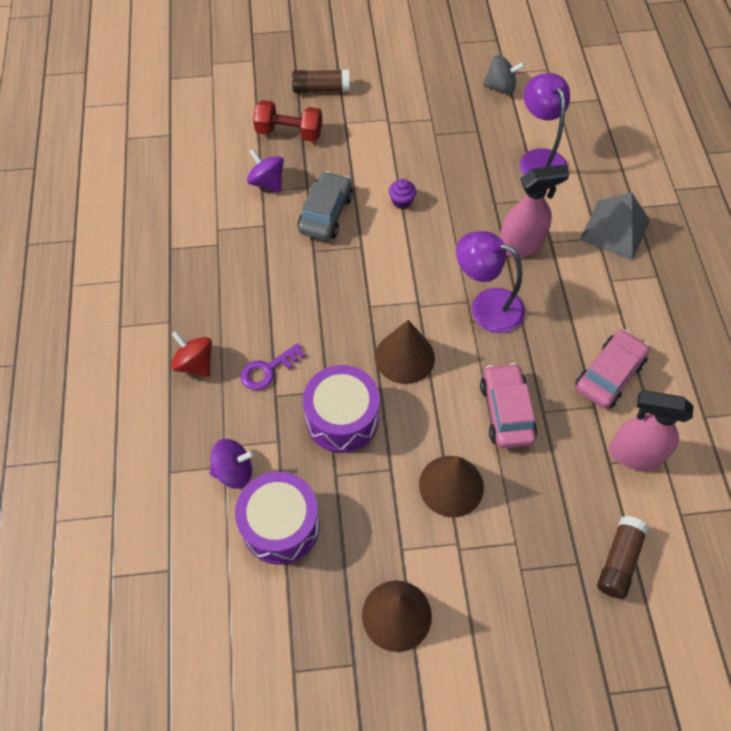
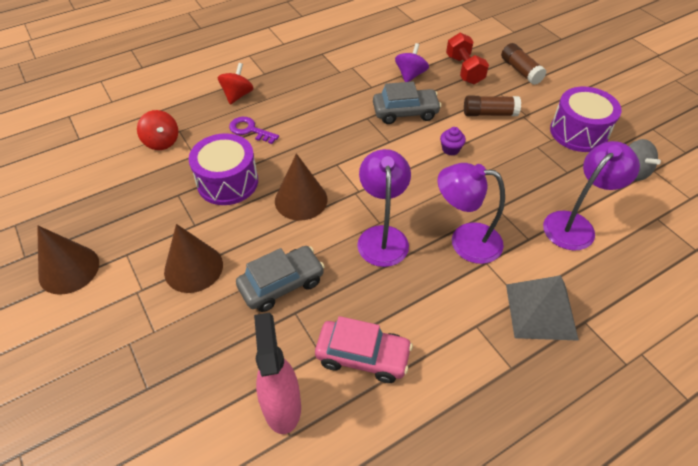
camera: 65 degrees right, 10 degrees down
(234, 471) = (162, 142): purple spinning top -> red spinning top
(280, 525) = (127, 179): purple drum -> purple drum (578, 132)
(506, 411) = (281, 284): pink car -> grey car
(521, 245) = (465, 241): pink spray bottle -> purple lamp
(618, 561) = (158, 424): brown glue stick -> brown glue stick (489, 113)

